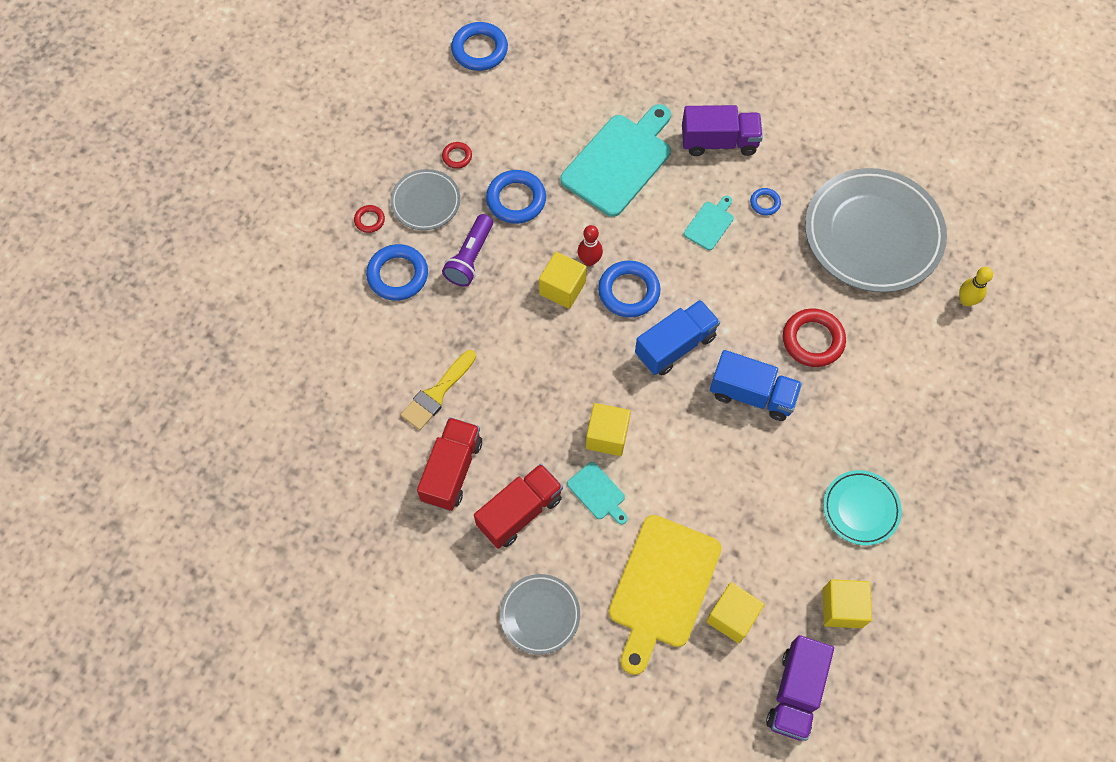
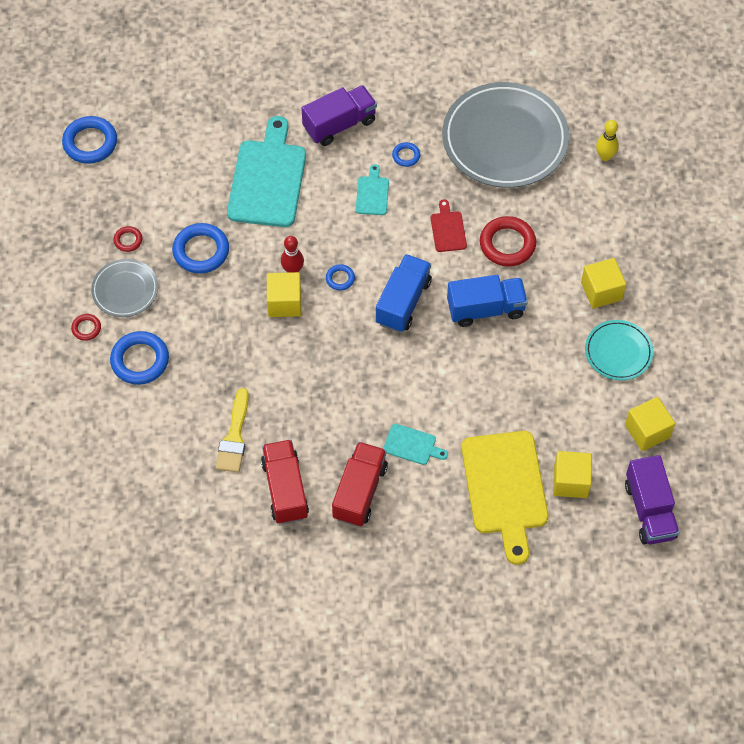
camera: 30 degrees left, 5 degrees down
(470, 258) = (192, 316): purple flashlight -> none
(540, 615) = (424, 559): grey plate -> none
(607, 436) = (392, 398): yellow cube -> yellow cube (601, 291)
(629, 291) = (340, 279): blue ring -> blue ring, size x0.51
(762, 295) = (448, 229): none -> red cutting board

